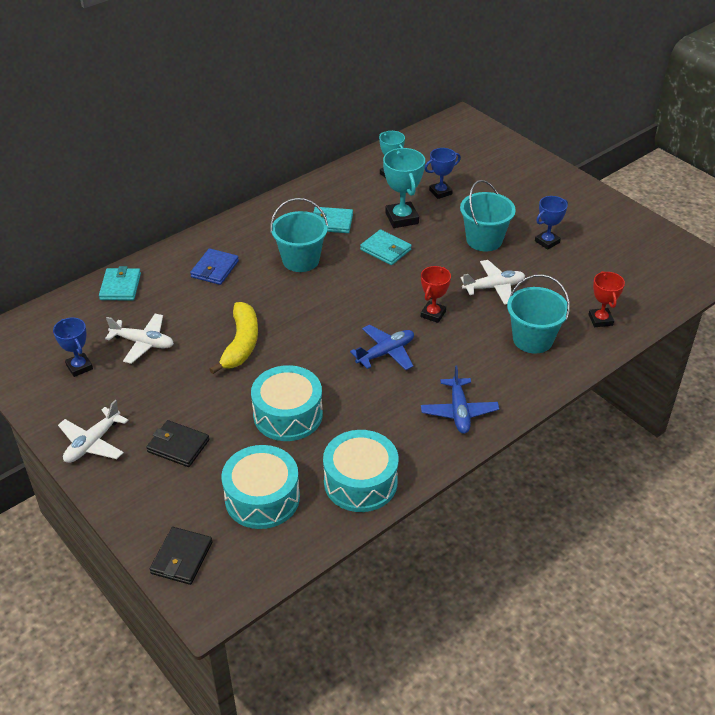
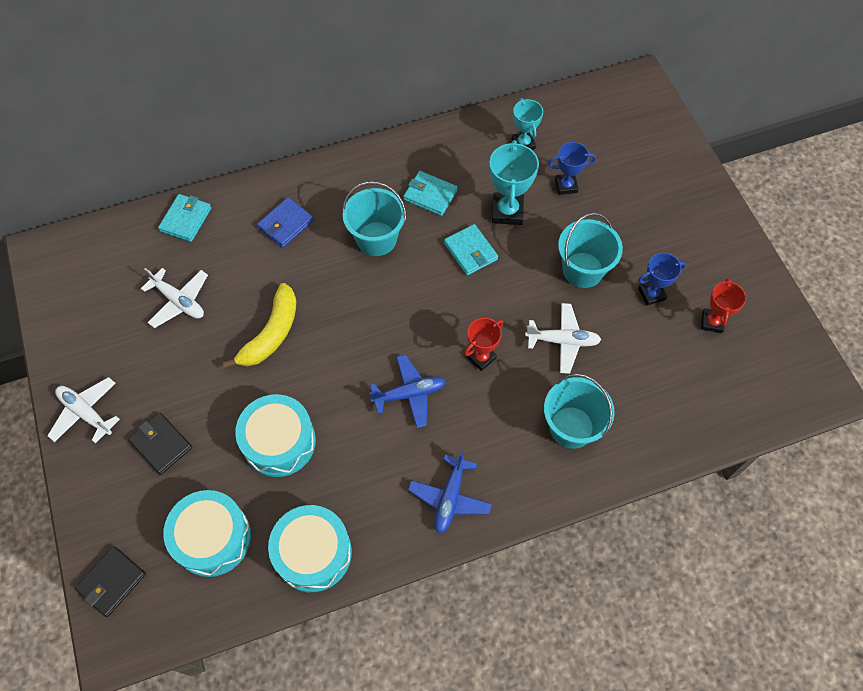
camera: 20 degrees right, 20 degrees up
(79, 367) = (109, 312): blue trophy -> none
(93, 443) = (86, 413): white plane -> white plane turned 75 degrees clockwise
(600, 320) = (658, 425): red trophy -> red trophy (712, 322)

